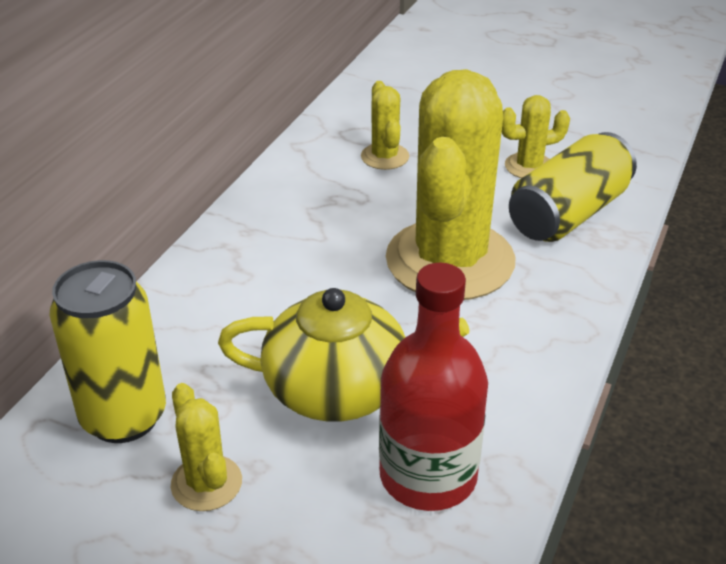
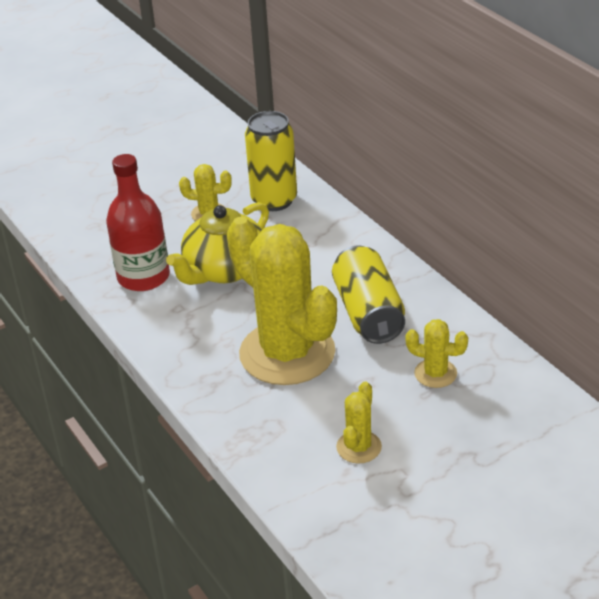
camera: 125 degrees right, 0 degrees up
(568, 214) = (283, 436): yellow can -> yellow can (368, 313)

